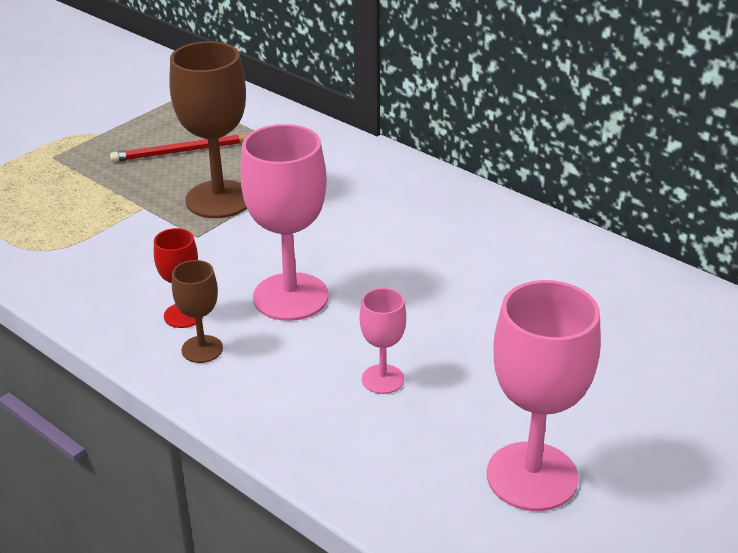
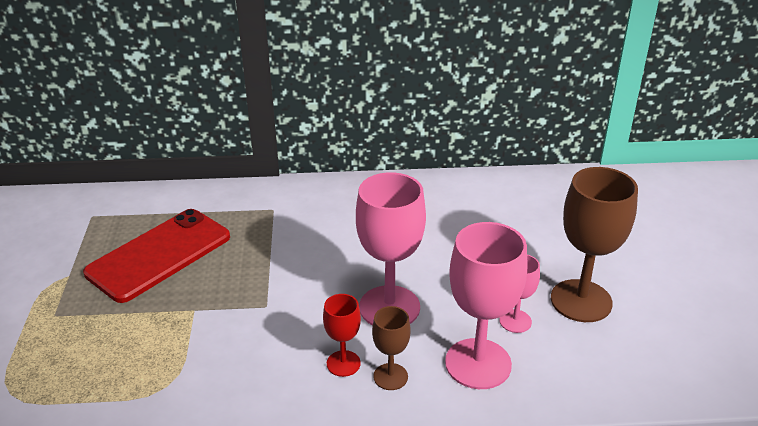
camera: 45 degrees left, 0 degrees up
(181, 152) = (159, 255): red pencil -> red phone
(219, 199) = (241, 273): brown goblet -> brown goblet (581, 301)
(532, 476) = (658, 321): pink goblet -> pink goblet (478, 363)

